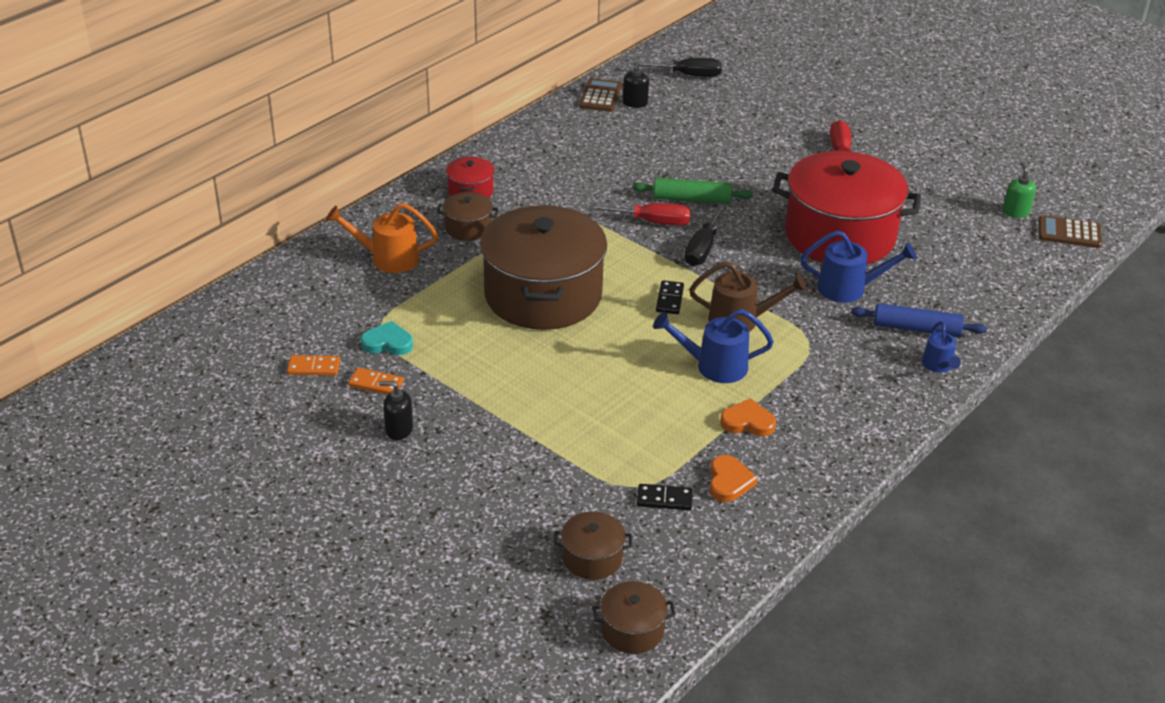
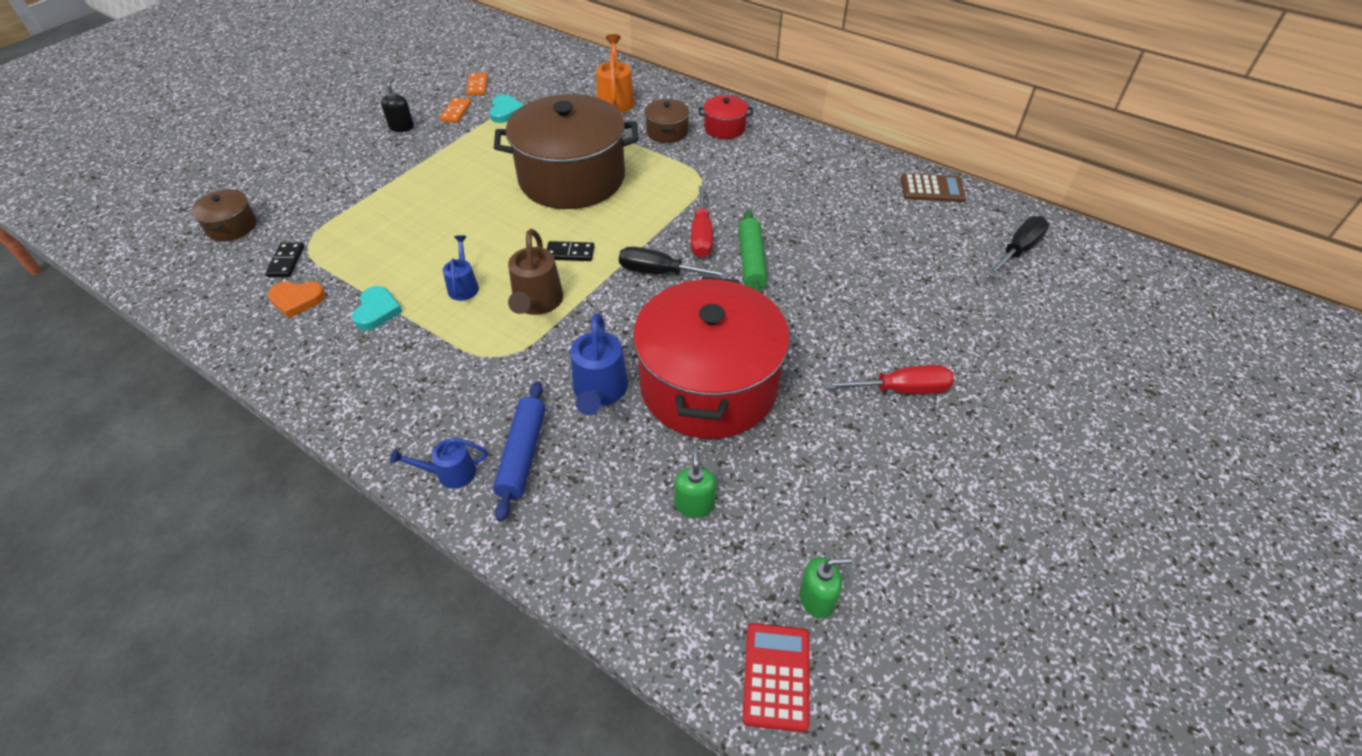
camera: 85 degrees right, 10 degrees up
(632, 630) = (145, 251): brown pot -> none
(635, 103) = (930, 213): black soap dispenser -> none
(688, 75) = (1018, 250): black screwdriver -> black screwdriver turned 135 degrees counterclockwise
(713, 366) = (464, 286): blue watering can -> blue watering can, size x0.62
(747, 422) = (377, 311): orange heart -> turquoise heart
(952, 251) = (694, 504): none -> green soap dispenser
(1069, 233) = (776, 676): brown calculator -> red calculator

